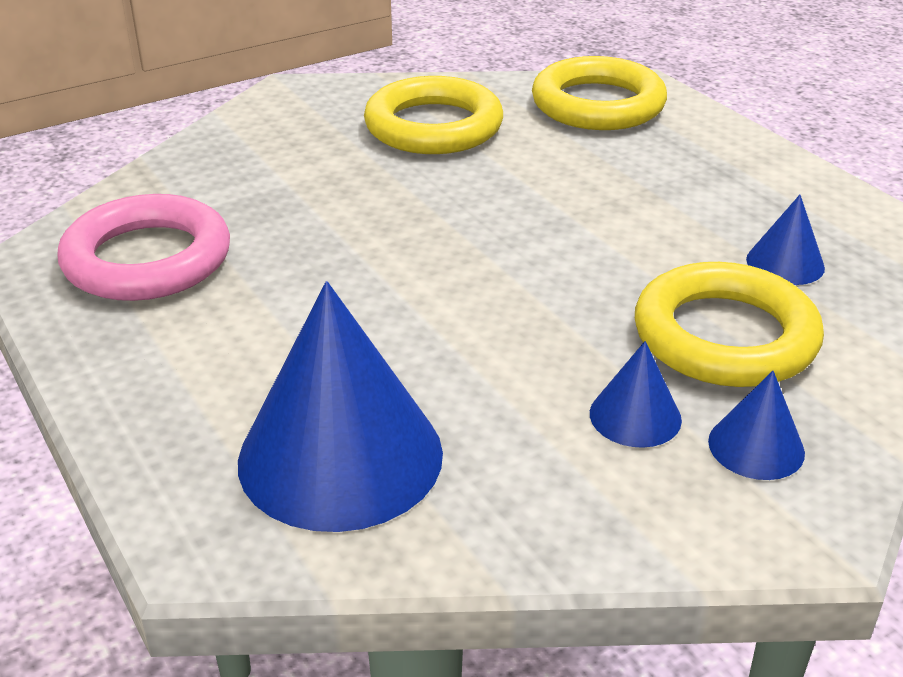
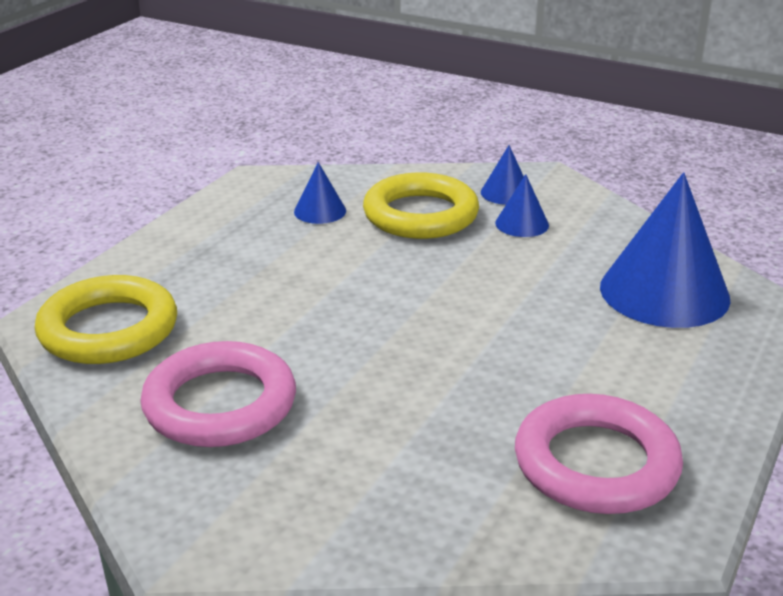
camera: 120 degrees left, 5 degrees down
(433, 126) = (220, 404): yellow ring -> pink ring

